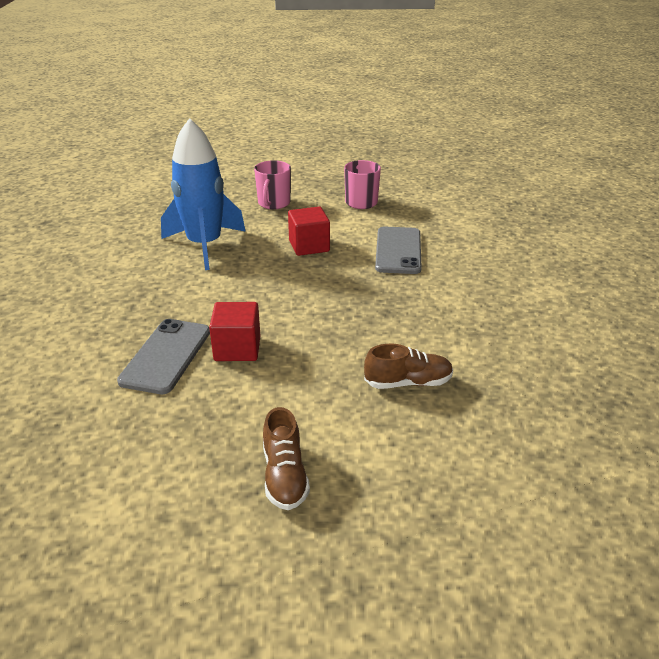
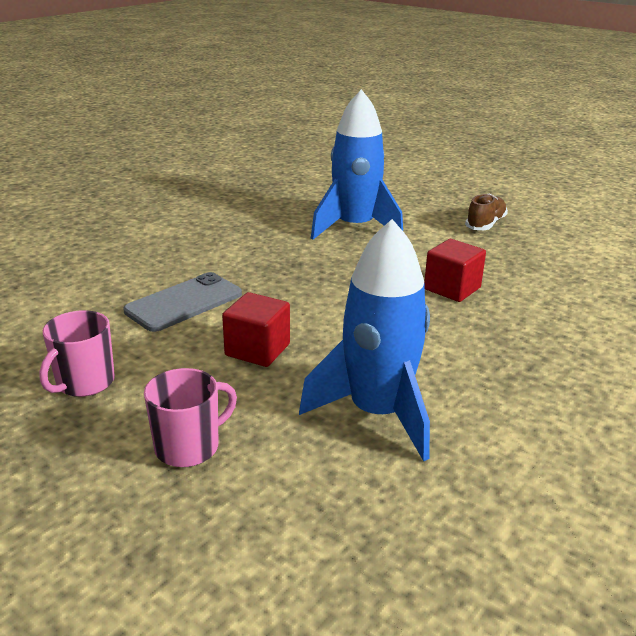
camera: 140 degrees left, 5 degrees down
(166, 356) = (520, 307): grey phone -> none
(408, 383) = (354, 228): brown shoe -> blue rocket

